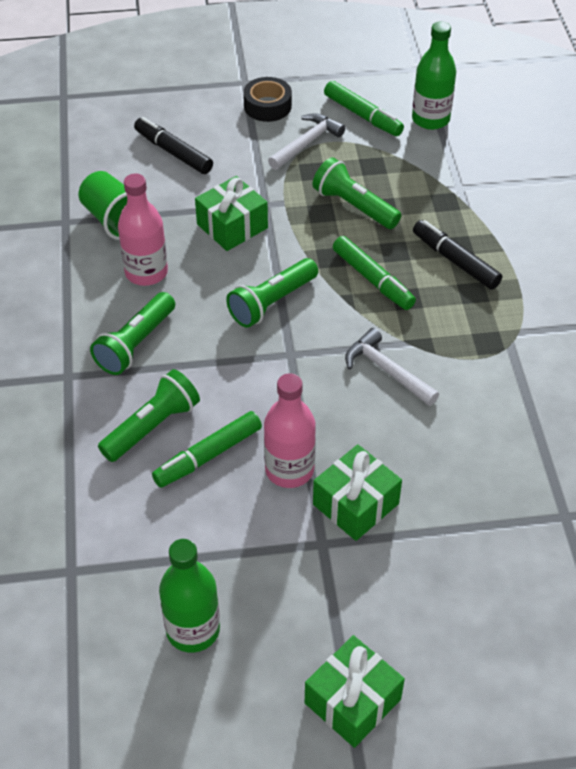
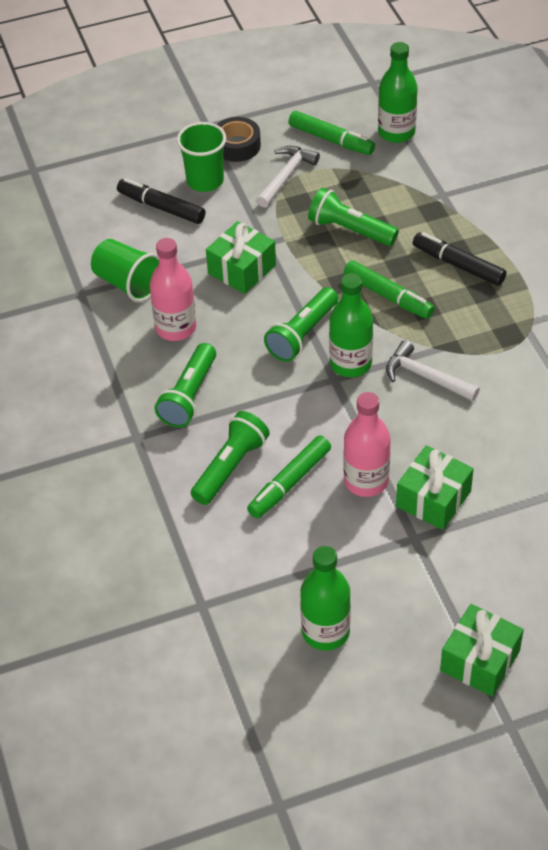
camera: 10 degrees left, 0 degrees up
(225, 134) = (205, 181): none -> green cup
(312, 342) = (350, 363): none -> green bottle

